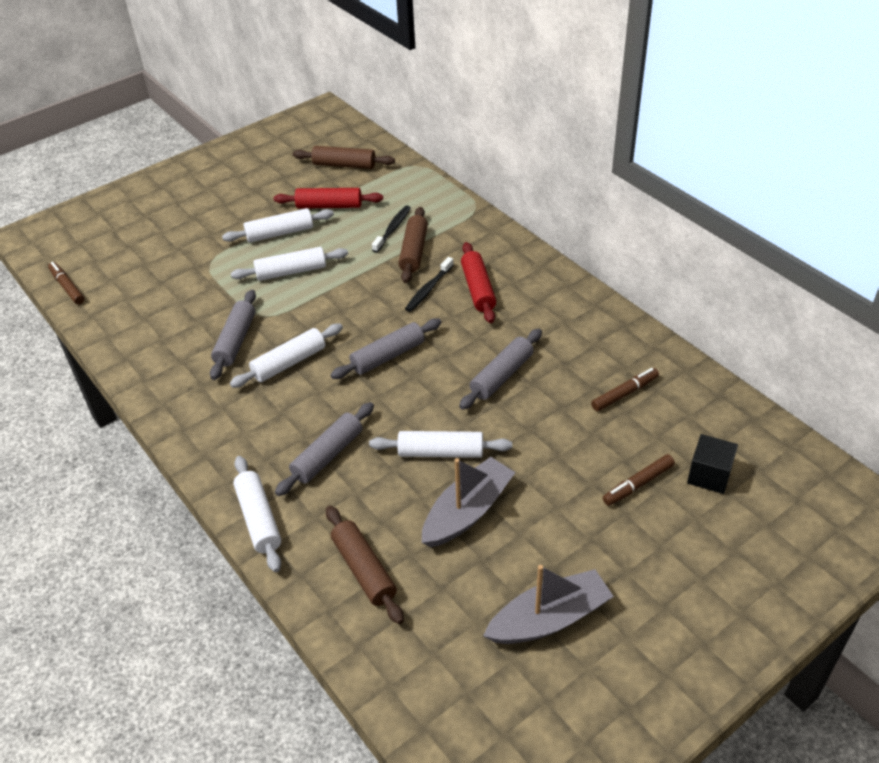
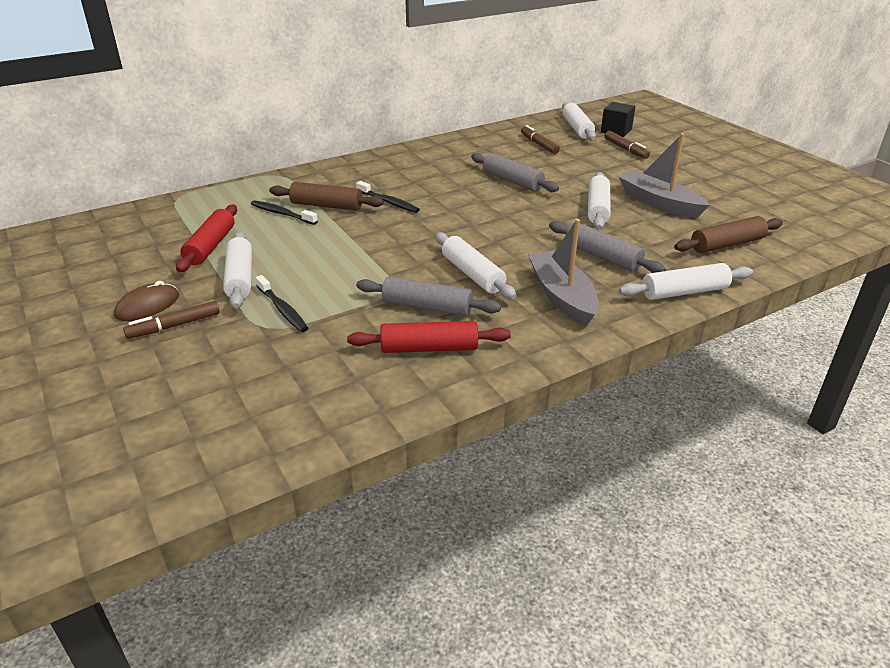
camera: 85 degrees left, 10 degrees down
(67, 287) = (243, 464): brown marker -> brown marker (174, 326)
(234, 265) = (282, 309): none -> black toothbrush
(240, 202) = (147, 306): none -> brown mouse
(291, 271) = (319, 271): white rolling pin -> white rolling pin (577, 128)
(344, 165) = (135, 235): brown rolling pin -> none
(388, 356) = (476, 224): grey rolling pin -> none
(478, 289) = (399, 182): red rolling pin -> red rolling pin (429, 348)
(549, 619) = (747, 184): grey boat -> grey boat (562, 296)

